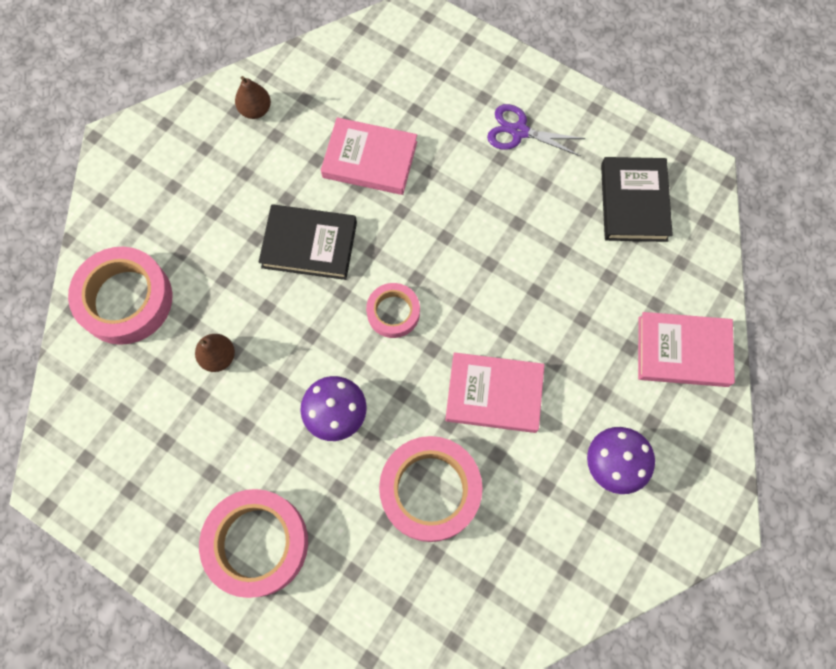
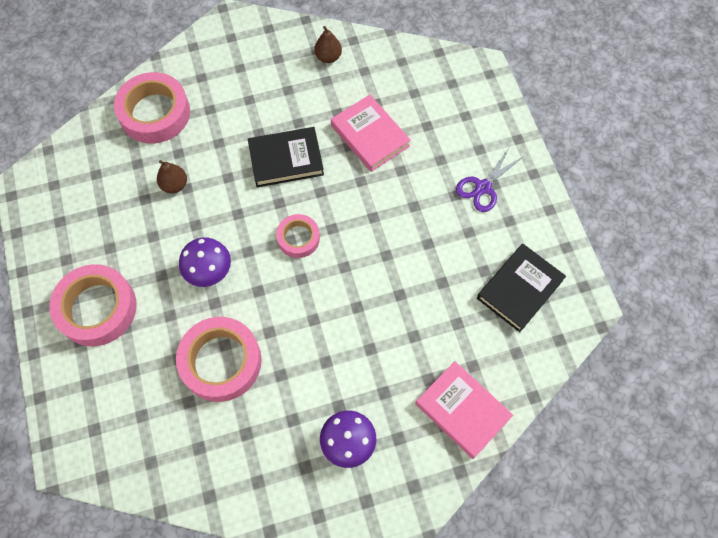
camera: 40 degrees right, 5 degrees down
(309, 245) = (286, 160): black book -> black book turned 60 degrees counterclockwise
(494, 394) = (313, 336): pink book -> none
(519, 131) = (483, 187): purple scissors -> purple scissors turned 105 degrees counterclockwise

